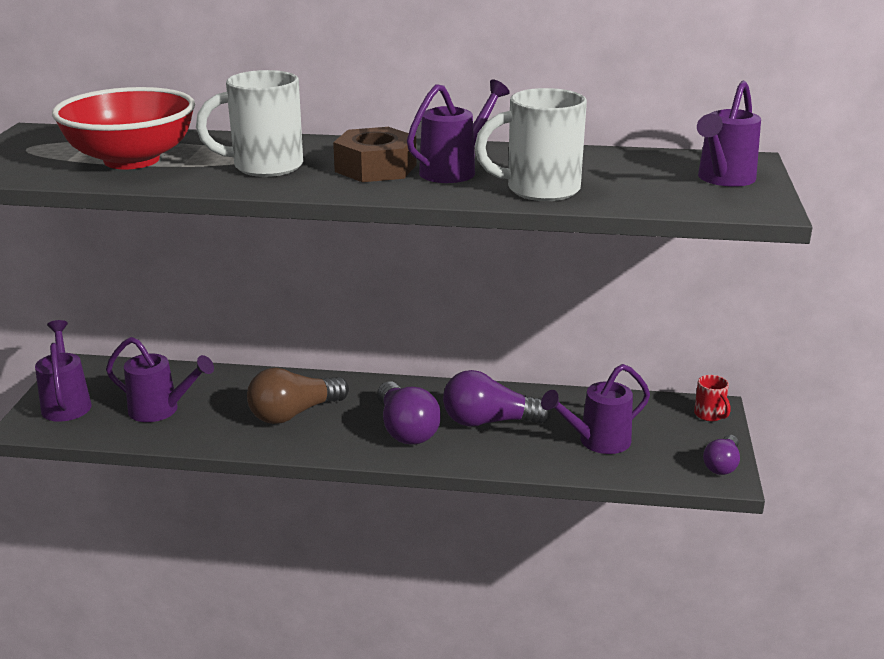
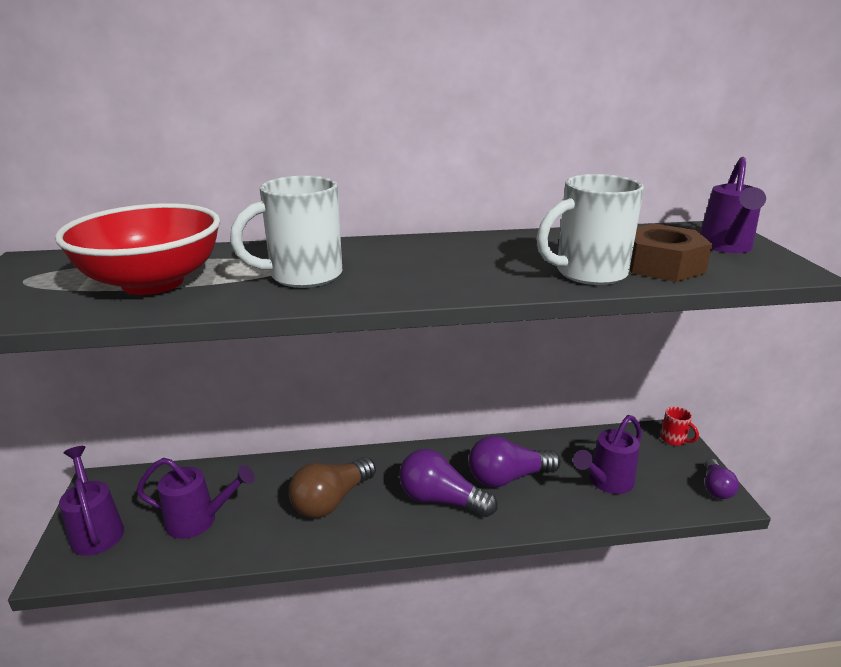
camera: 15 degrees left, 0 degrees up
(376, 168) = (415, 266): brown nut -> brown nut (661, 265)
(405, 429) = (441, 500): purple light bulb -> purple light bulb turned 150 degrees clockwise
(454, 170) = (491, 261): purple watering can -> none

